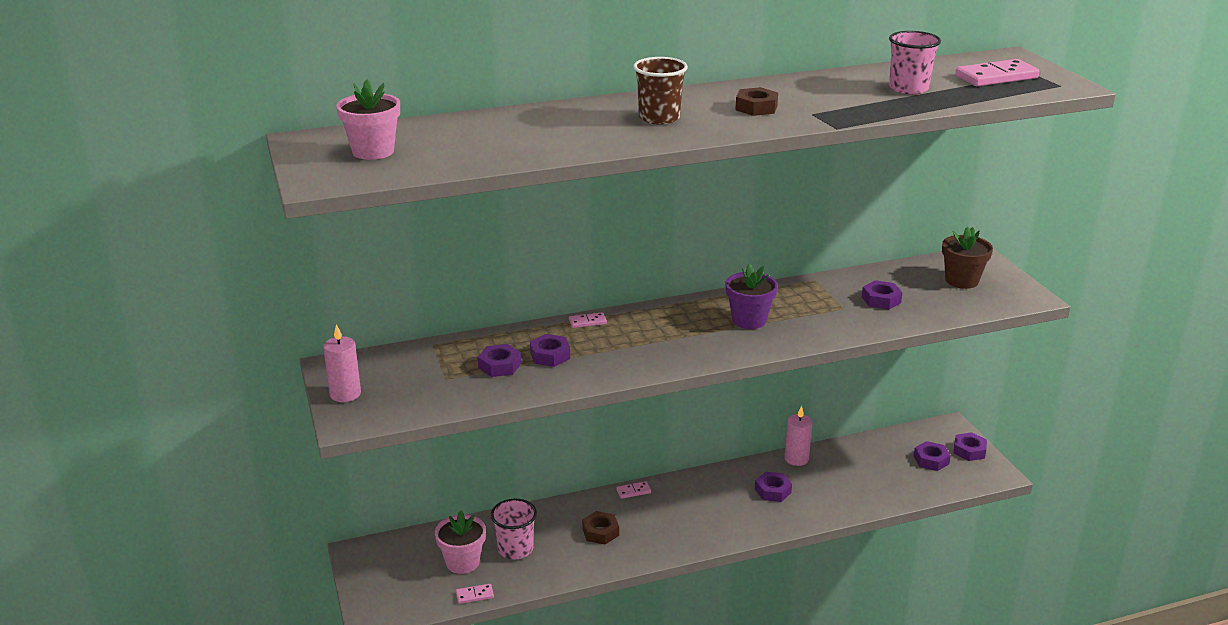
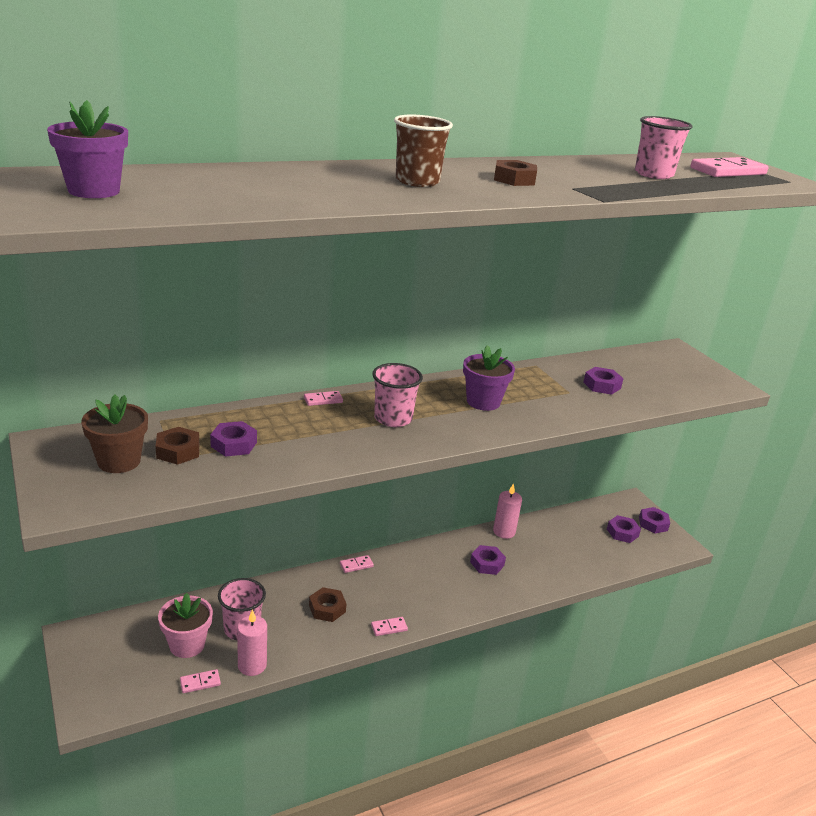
camera: 10 degrees left, 0 degrees up
(345, 394) = (58, 474): pink candle -> pink candle (252, 665)
(373, 151) = (94, 191): pink flower pot -> purple flower pot
(449, 372) = (178, 451): none -> brown nut
(550, 355) = (287, 434): purple nut -> none
(654, 339) = (393, 418): none -> pink cup
(661, 550) = (389, 627): none -> pink domino
(961, 280) = (668, 369): brown flower pot -> brown flower pot (119, 461)

